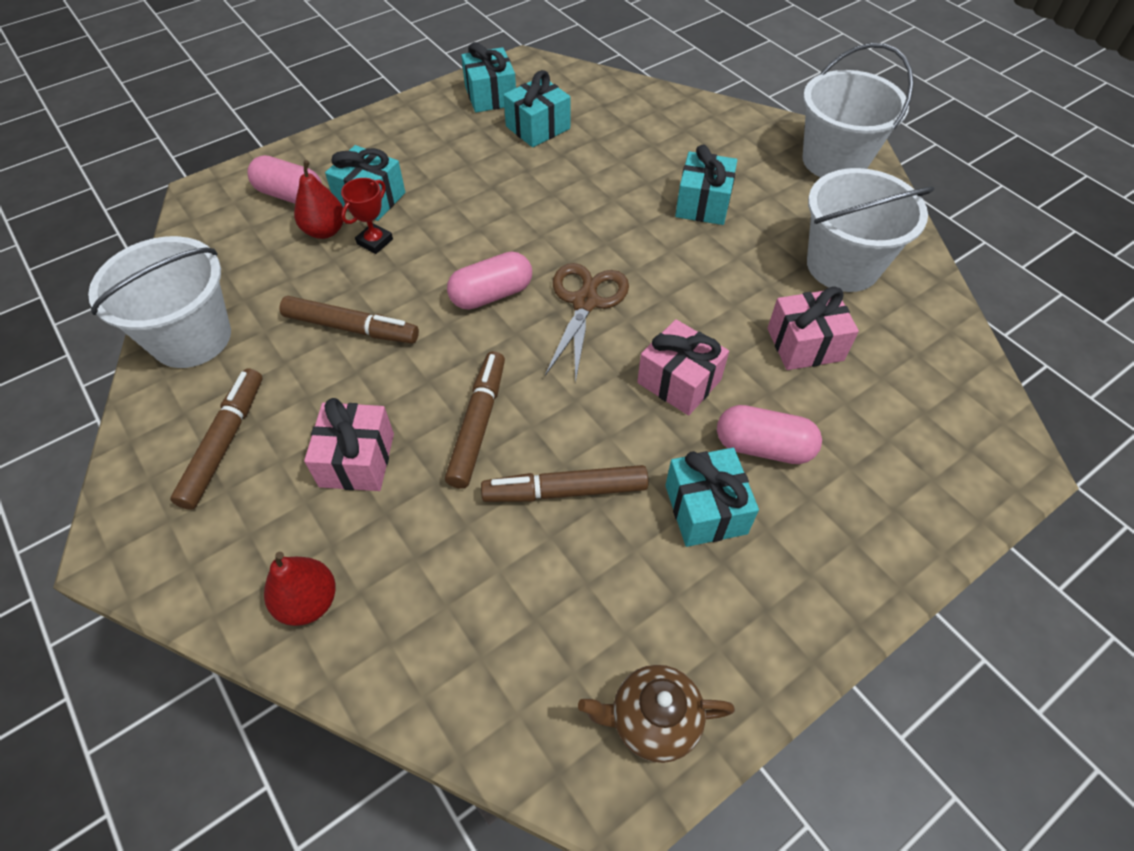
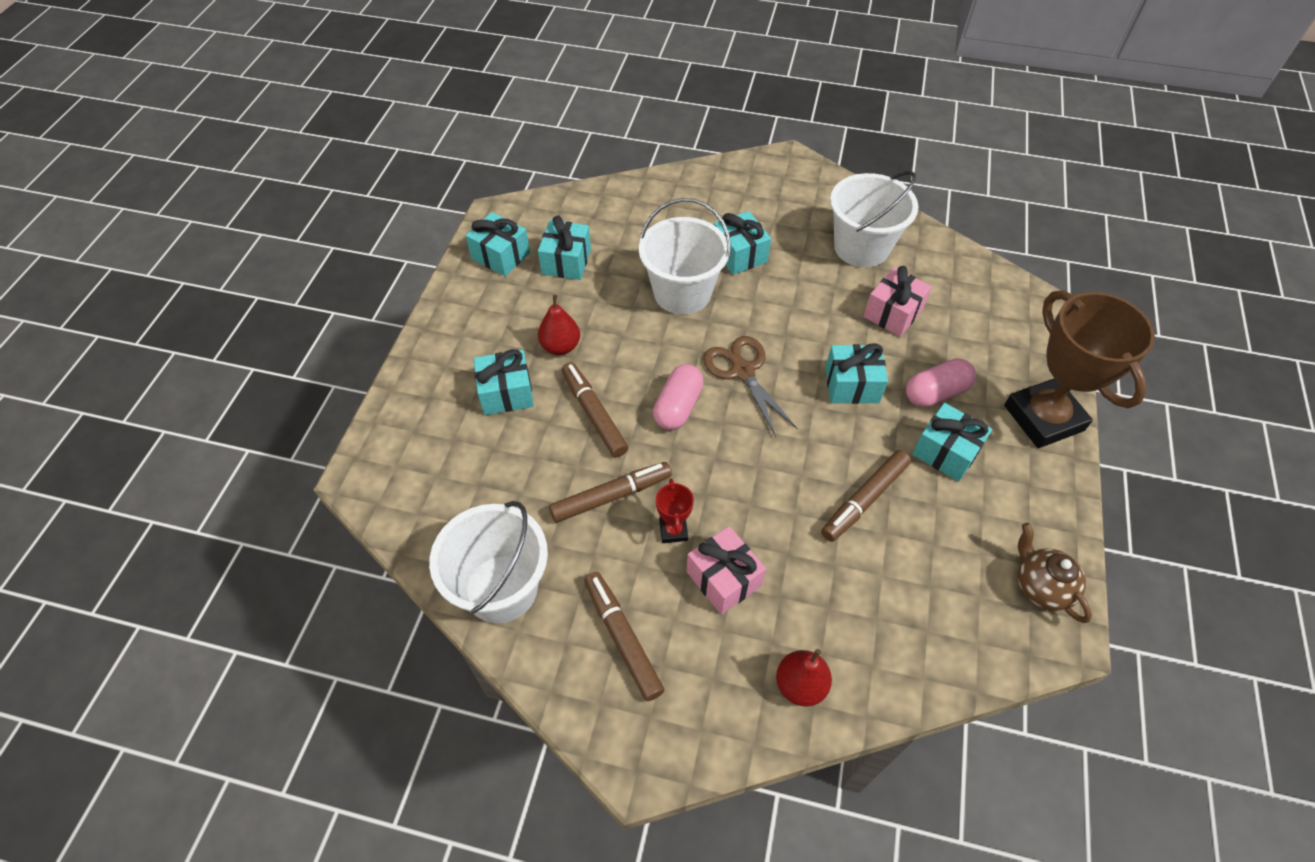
camera: 40 degrees left, 0 degrees up
(290, 195) = (438, 431): pink capsule -> none
(325, 231) = (502, 440): red pear -> red pear (560, 346)
(375, 241) = (550, 423): red trophy -> red trophy (673, 530)
(477, 425) = (770, 499): brown marker -> brown marker (594, 414)
(652, 720) = (1041, 587): brown teapot -> brown teapot turned 105 degrees clockwise
(679, 381) = (852, 385): pink gift -> turquoise gift
(834, 161) = (785, 175): white bucket -> white bucket (682, 293)
(866, 557) = (1043, 418): none -> brown trophy

